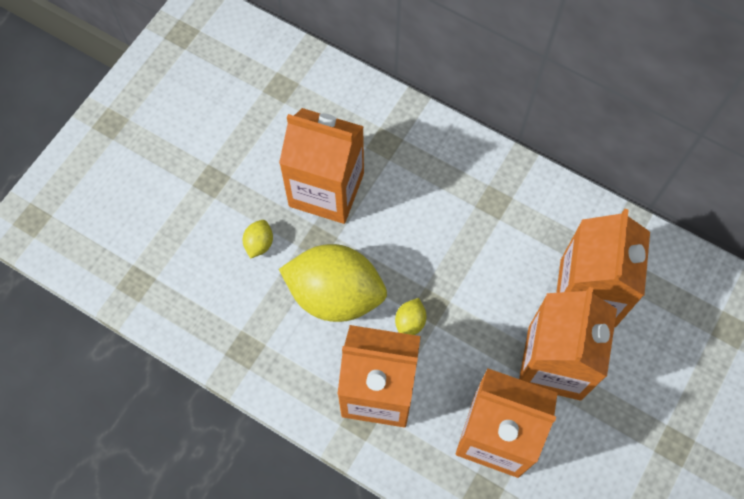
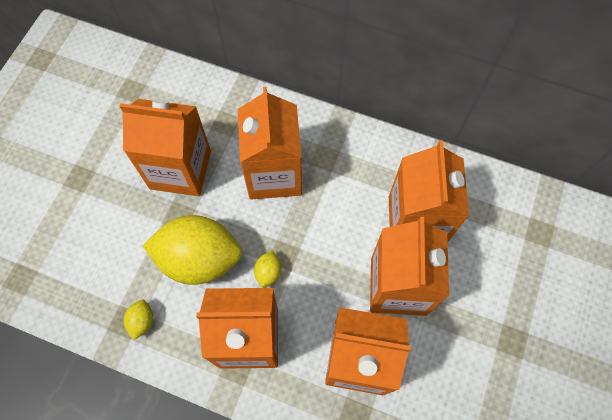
camera: 10 degrees left, 0 degrees up
(259, 244) = (127, 225): yellow lemon -> yellow lemon (142, 321)
(432, 212) = (274, 174): none -> orange carton

